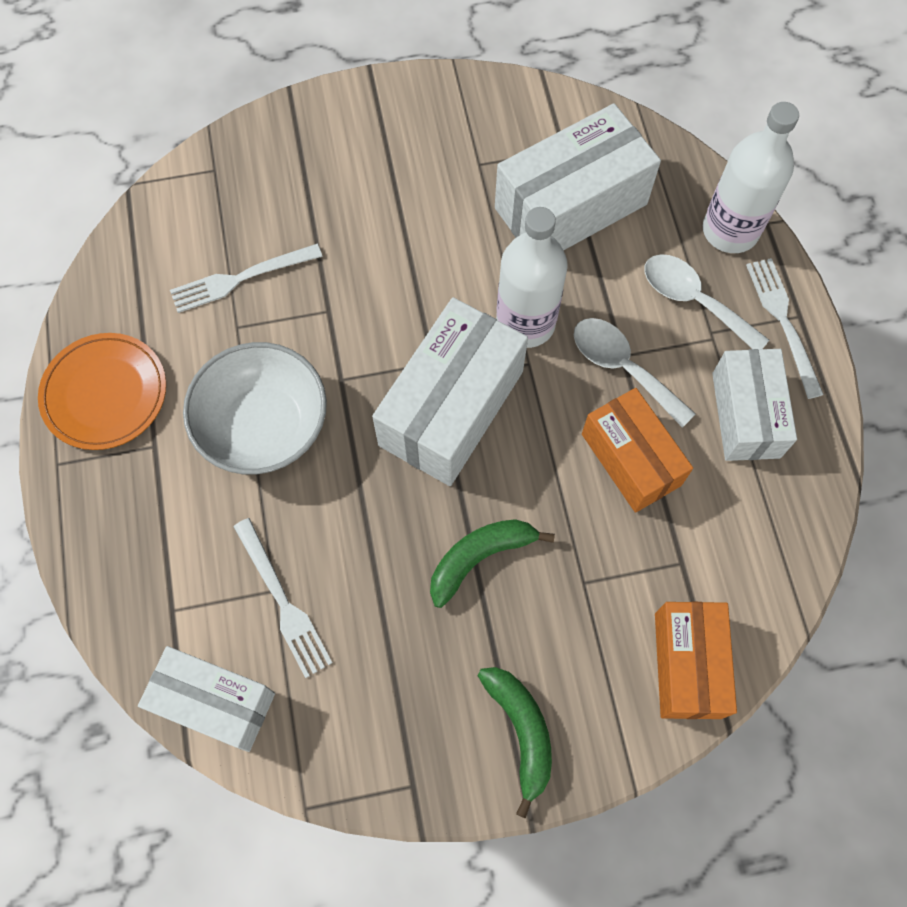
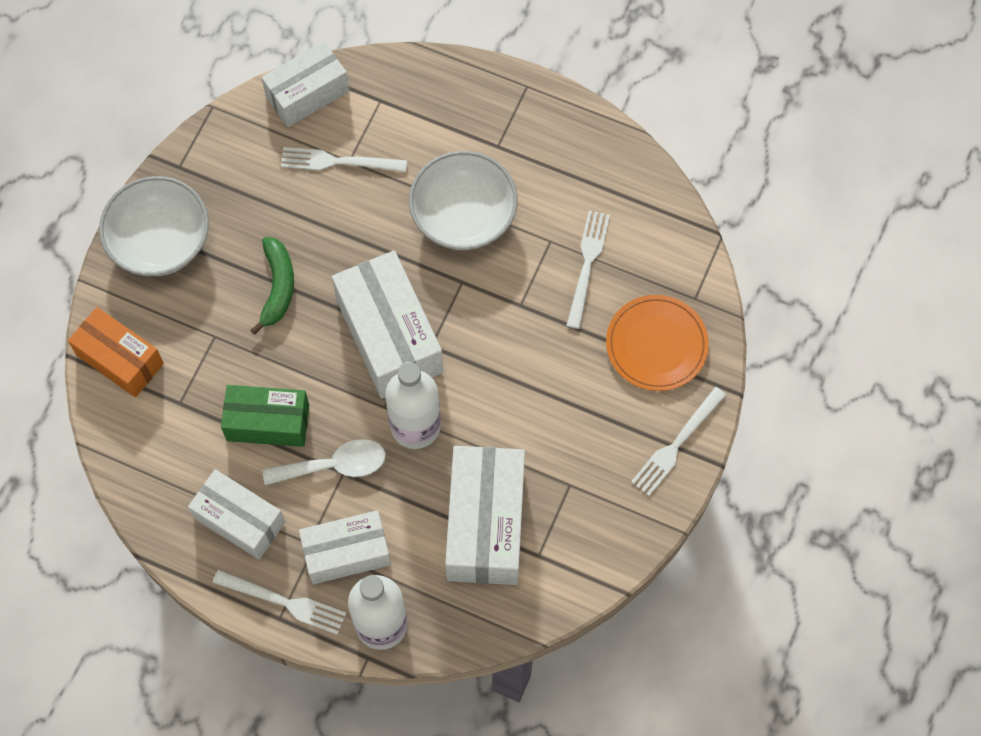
camera: 125 degrees right, 0 degrees up
(105, 393) = (558, 137): orange plate -> orange plate (656, 345)
(375, 106) = (676, 444): none -> white fork
(521, 731) = (160, 241): green banana -> white bowl
(631, 459) = (268, 422): orange box -> green box
(693, 300) = (346, 553): white spoon -> white box

